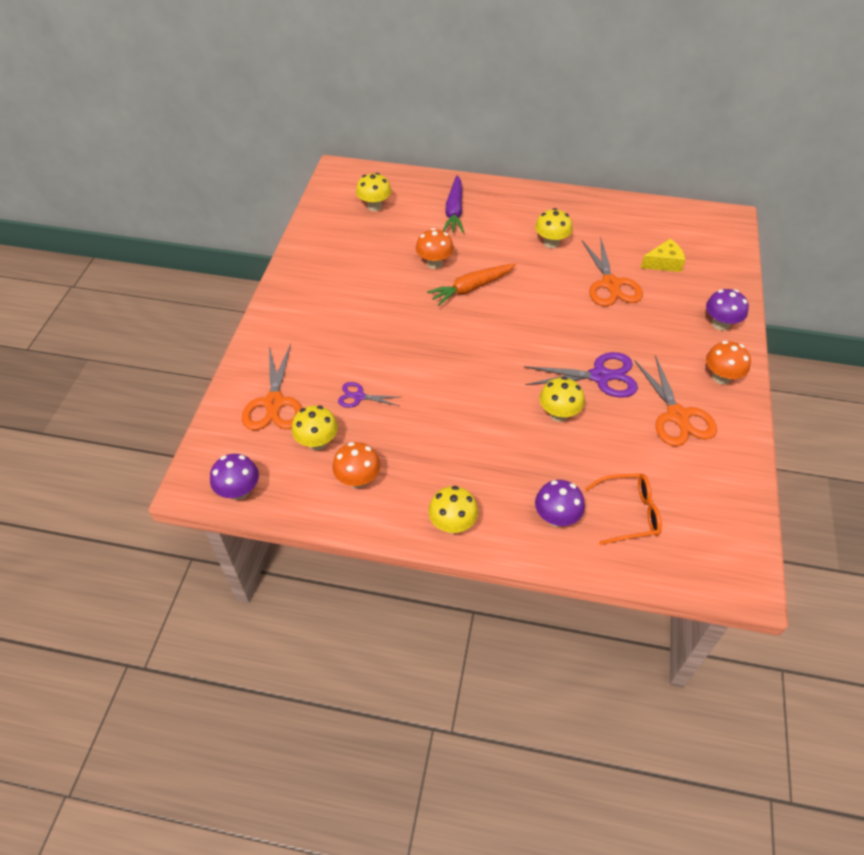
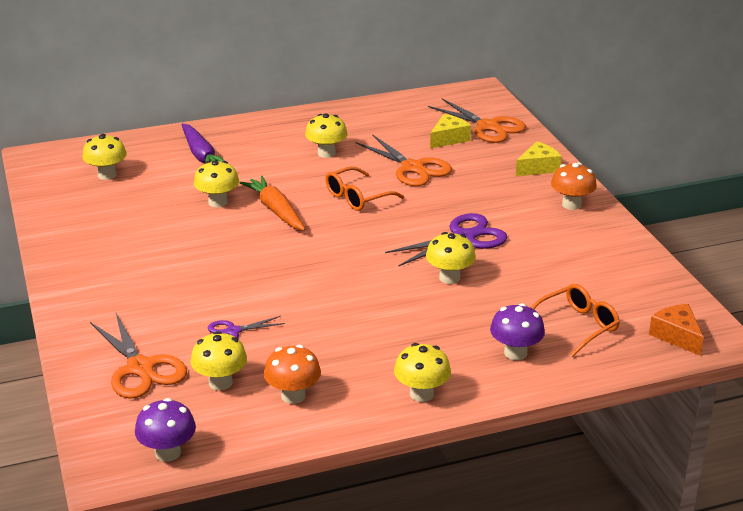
camera: 30 degrees left, 20 degrees down
(434, 263) = (218, 202): orange mushroom -> yellow mushroom
(471, 288) = (276, 210): orange carrot -> orange carrot turned 120 degrees clockwise
(543, 299) = (357, 197): none -> orange glasses
(677, 416) = (558, 244): orange scissors -> orange scissors (488, 127)
(710, 565) = (676, 336): none -> orange cheese
(720, 324) = (538, 168): purple mushroom -> yellow cheese

